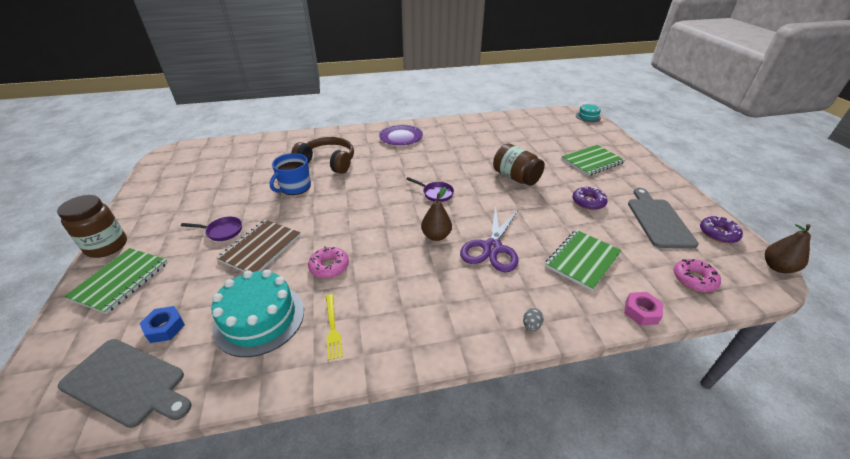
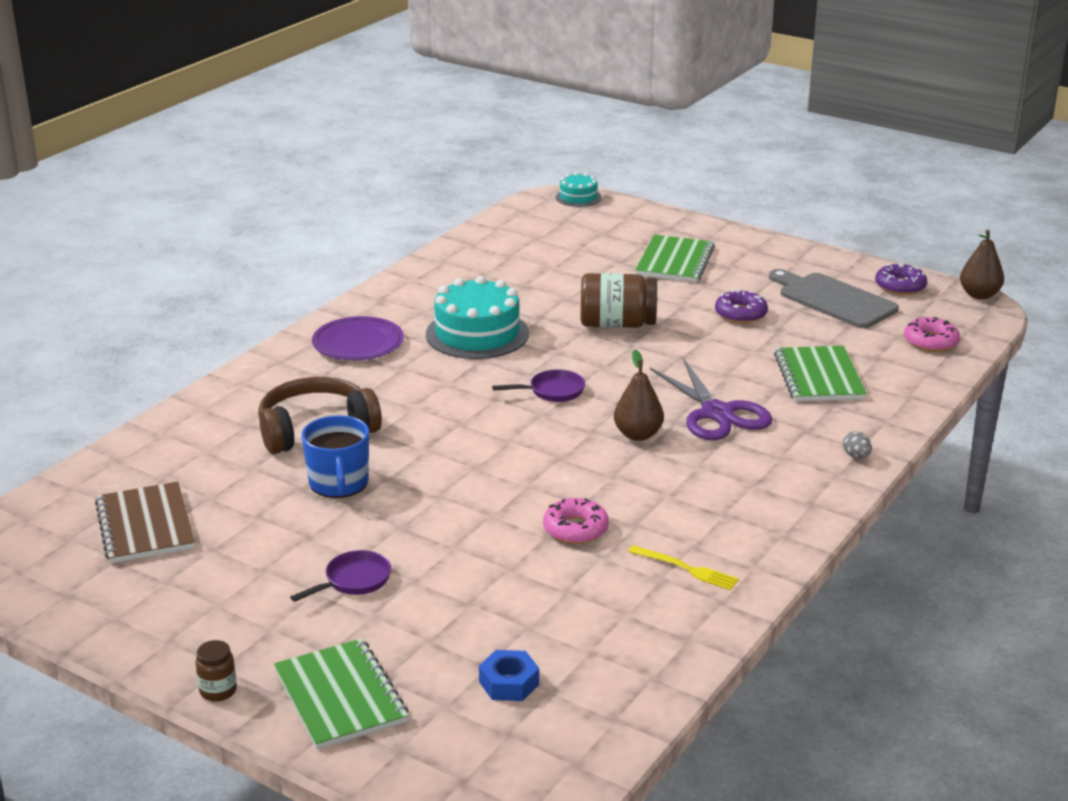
camera: 45 degrees left, 10 degrees down
(107, 246) = (218, 691): brown jar -> brown jar, size x0.49
(127, 382) = (572, 732): grey cutting board -> none
(259, 319) = (597, 611): turquoise cake -> turquoise cake (477, 334)
(261, 248) = (451, 563): brown notebook -> brown notebook (145, 525)
(641, 312) = (925, 393): pink nut -> none

